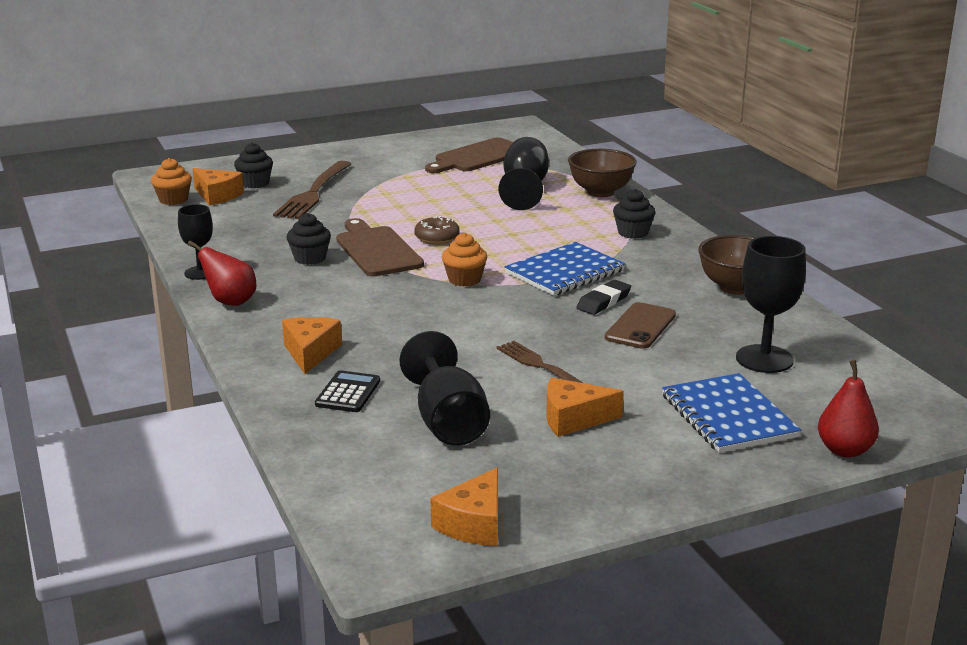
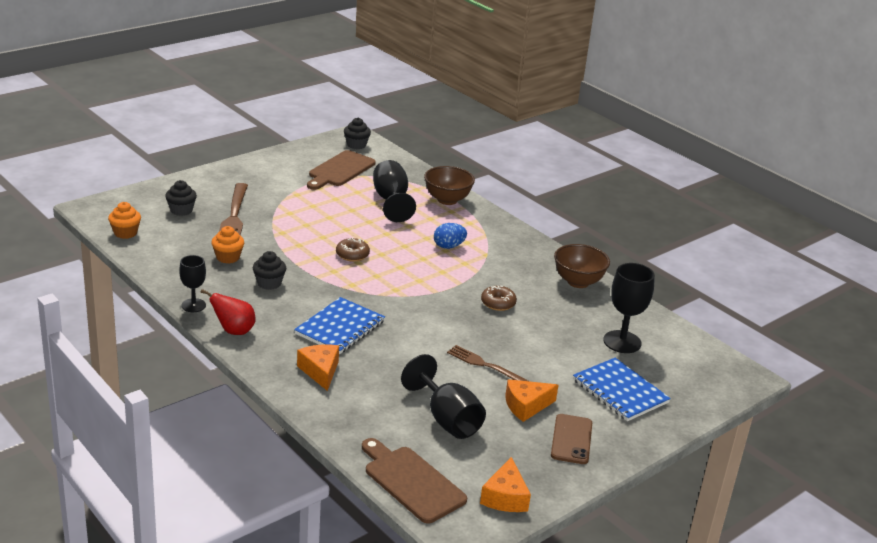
camera: 20 degrees left, 5 degrees up
(217, 195) = (158, 226): orange cheese -> none
(348, 393) = (367, 403): black calculator -> none
(377, 250) = (314, 270): brown cutting board -> brown cutting board (411, 482)
(464, 279) = (393, 293): orange cupcake -> orange cupcake (228, 257)
(565, 272) = (459, 279): blue notebook -> blue notebook (340, 328)
(572, 238) = (448, 246): none -> blue egg
(603, 302) = (498, 303): black eraser -> brown donut
(633, 233) = (488, 238): black cupcake -> black cupcake (356, 145)
(640, 326) = (532, 323): brown phone -> brown phone (571, 439)
(845, 450) = (698, 409): red pear -> none

